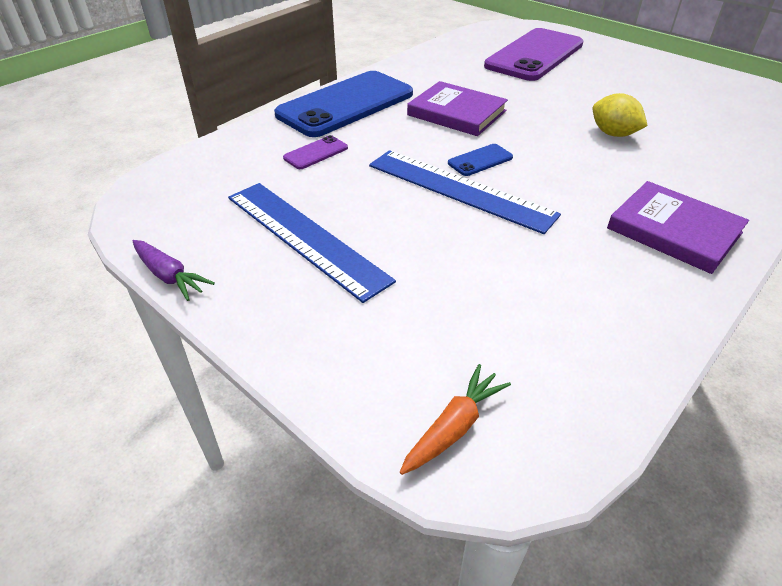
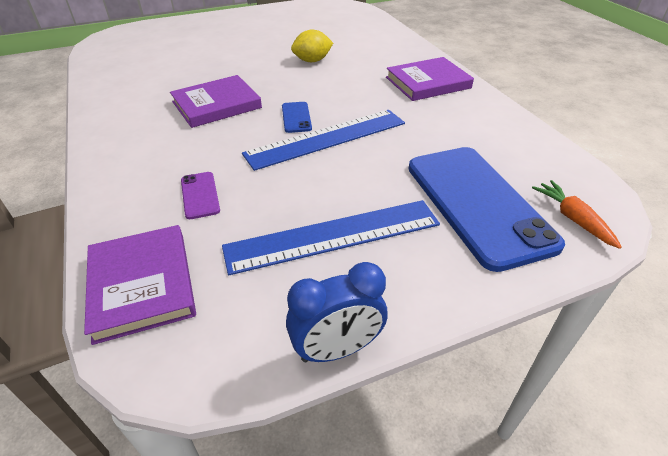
camera: 65 degrees left, 0 degrees up
(169, 276) = (337, 349): purple carrot -> blue clock
(203, 167) = (142, 285): none -> purple book
(345, 104) = (129, 154): blue phone -> blue phone (477, 204)
(534, 55) = (170, 46): purple phone -> none

